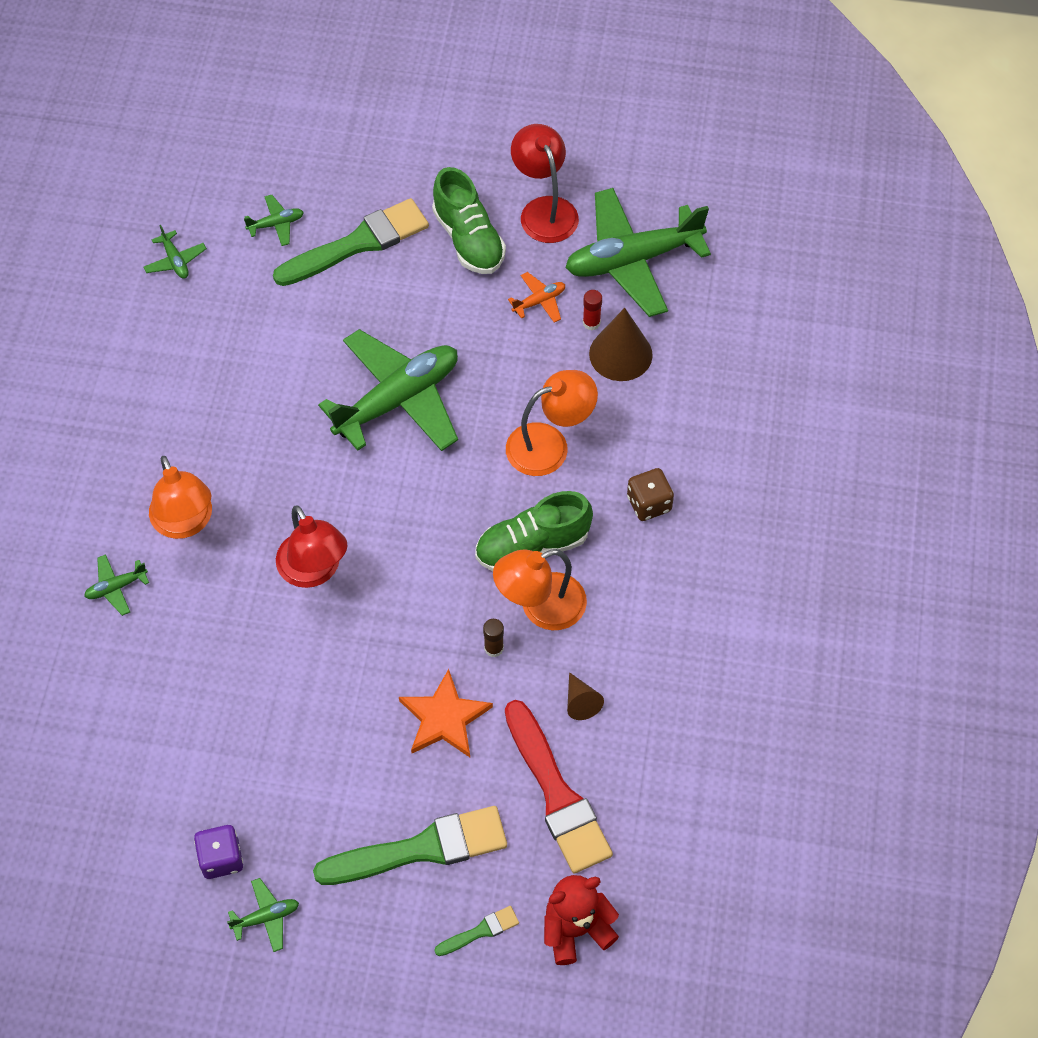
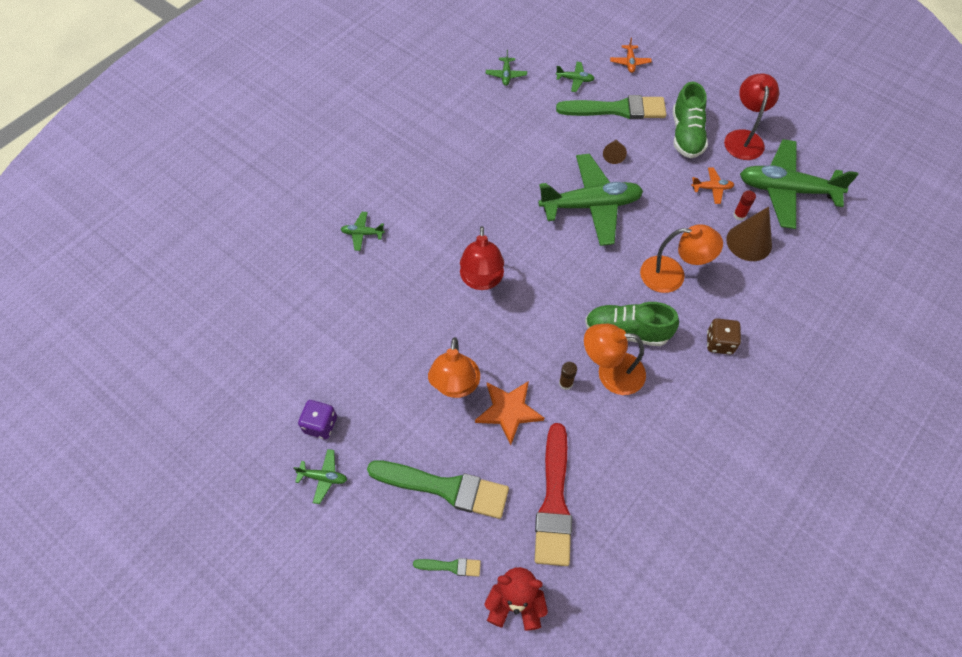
camera: 30 degrees right, 0 degrees up
(185, 523) = (424, 217): orange lamp -> orange lamp (455, 386)
(337, 163) = (630, 62): none -> orange plane
(580, 702) = (604, 448): brown cone -> brown cone (613, 155)

